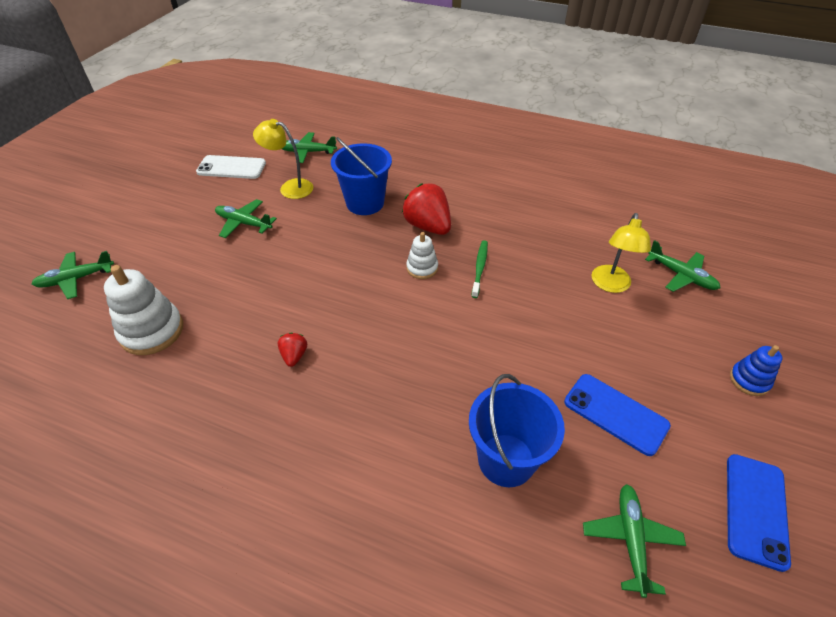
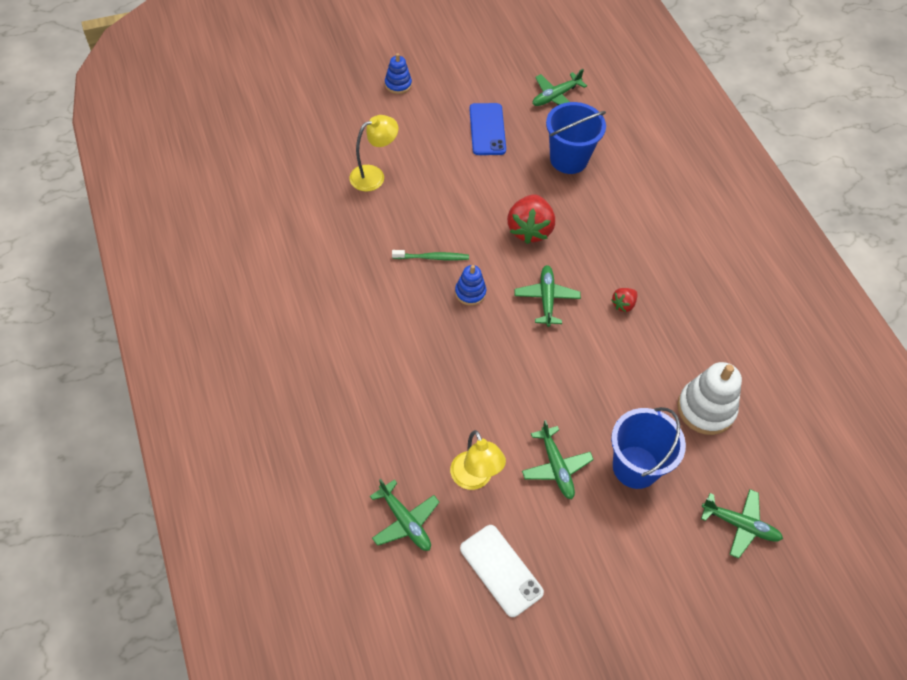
camera: 135 degrees left, 10 degrees up
(365, 203) = (434, 394): blue bucket -> blue bucket (635, 467)
(422, 268) = (470, 293): white stacking toy -> blue stacking toy
(428, 226) = (418, 323): red strawberry -> red strawberry (529, 230)
(480, 268) = (432, 257): green toothbrush -> green toothbrush turned 150 degrees counterclockwise
(681, 275) = (323, 143): green plane -> green plane (546, 299)
(756, 510) = (489, 61): blue phone -> none

